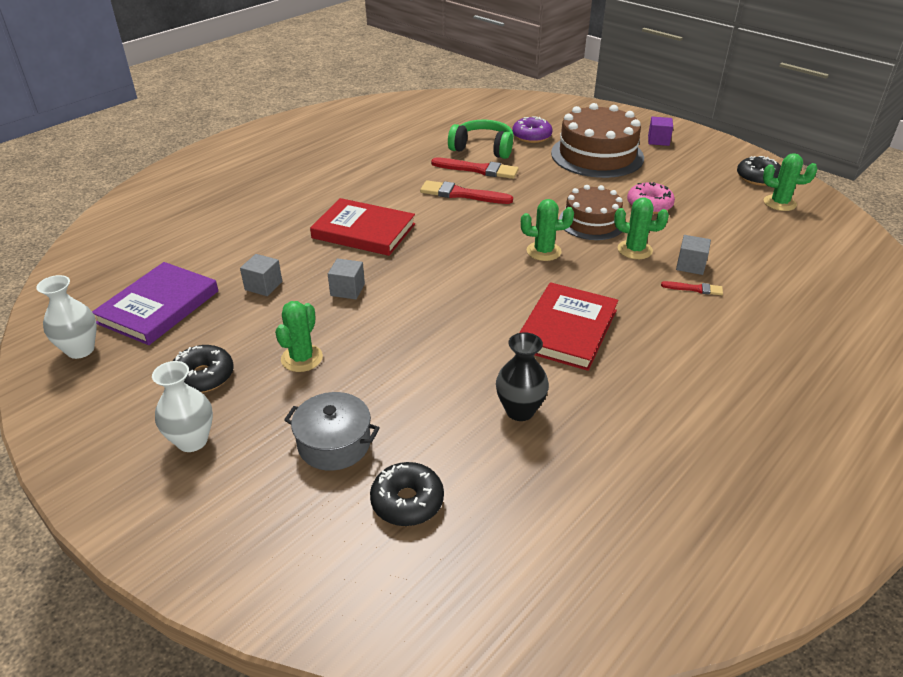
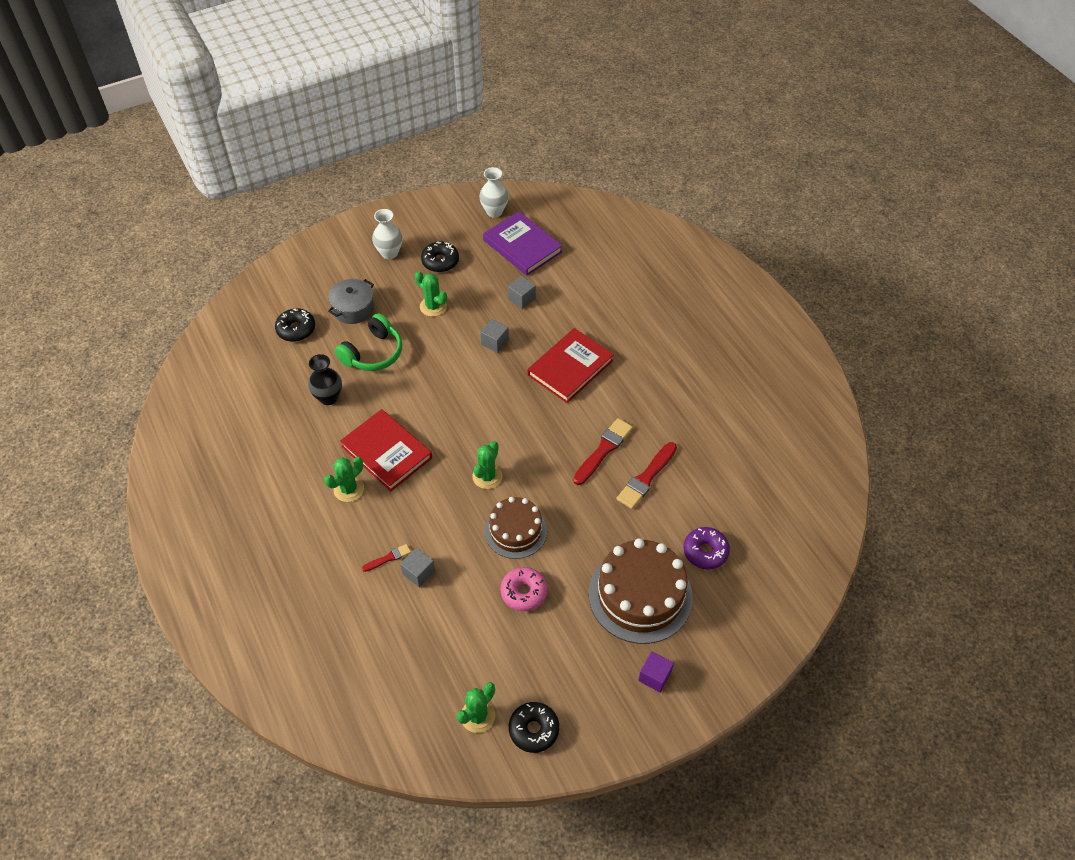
camera: 110 degrees right, 15 degrees up
(483, 148) = (691, 497): green headphones -> green headphones (373, 353)
(634, 250) = (459, 543): green cactus -> green cactus (349, 489)
(694, 289) = (388, 558): red brush -> red brush turned 150 degrees counterclockwise

